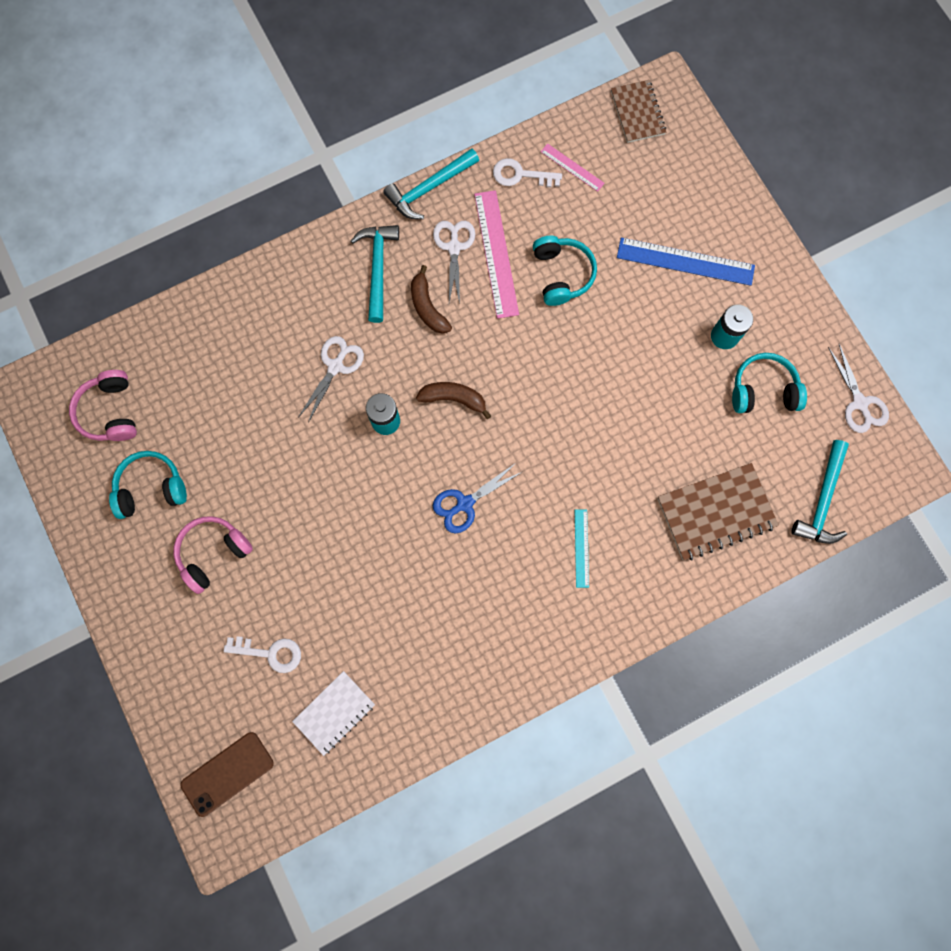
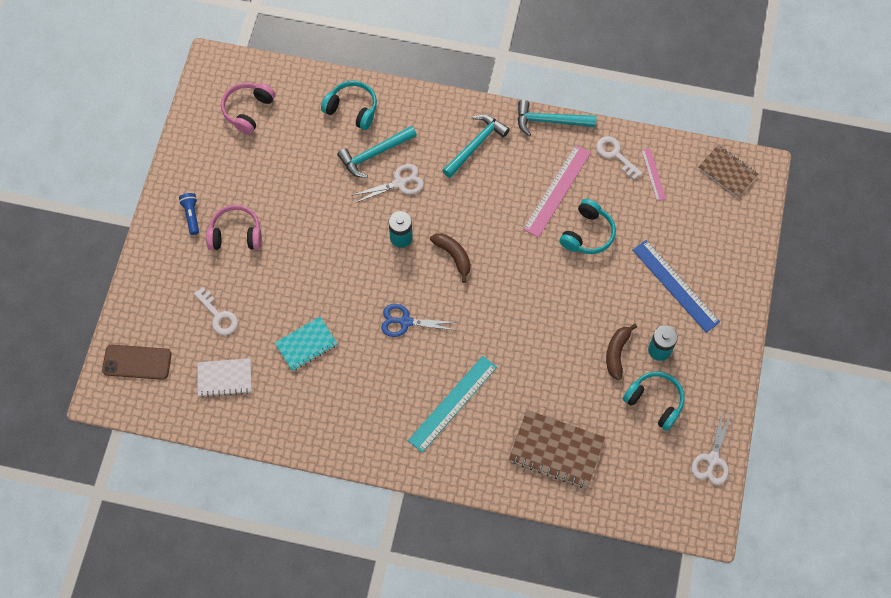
camera: 40 degrees right, 10 degrees down
(148, 571) = (191, 215): none -> blue flashlight
(151, 488) = (233, 170): turquoise headphones -> turquoise headphones (352, 109)
(387, 608) = (306, 344): none -> turquoise notebook
(427, 307) = (486, 190): brown banana -> brown banana (617, 353)
(454, 247) = (534, 167): white scissors -> none
(581, 548) = (453, 403): turquoise ruler -> turquoise ruler, size x1.86
(637, 113) = (727, 172): brown notebook -> brown notebook turned 75 degrees counterclockwise
(822, 500) = (632, 498): turquoise hammer -> turquoise hammer (374, 154)

